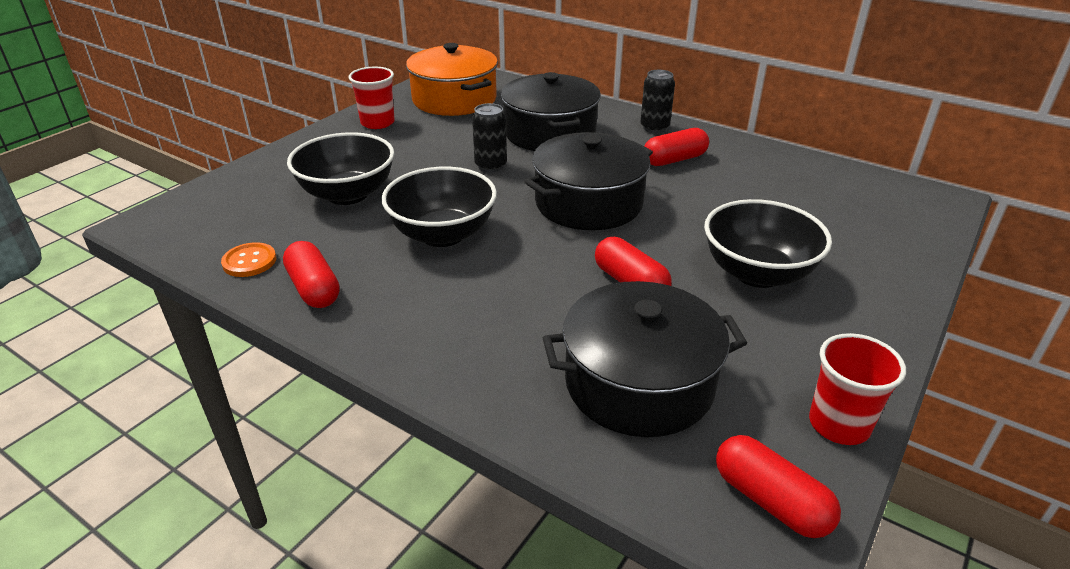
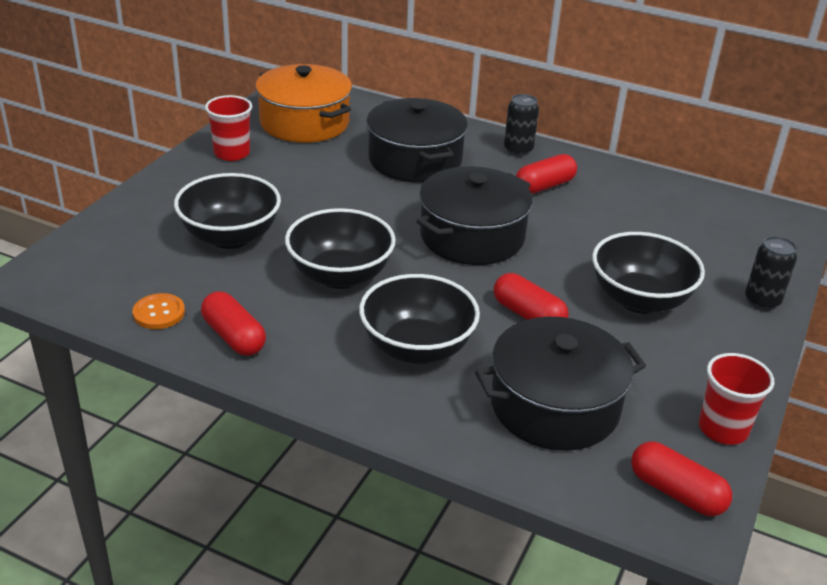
camera: 10 degrees left, 0 degrees up
(491, 166) = (365, 199): black can -> black can (762, 301)
(500, 311) = (417, 348): none -> black bowl

